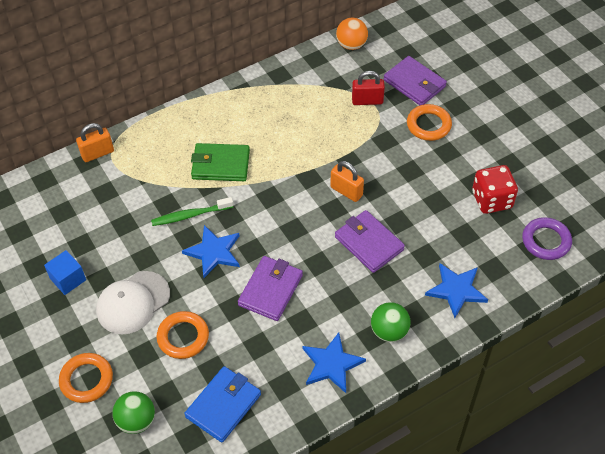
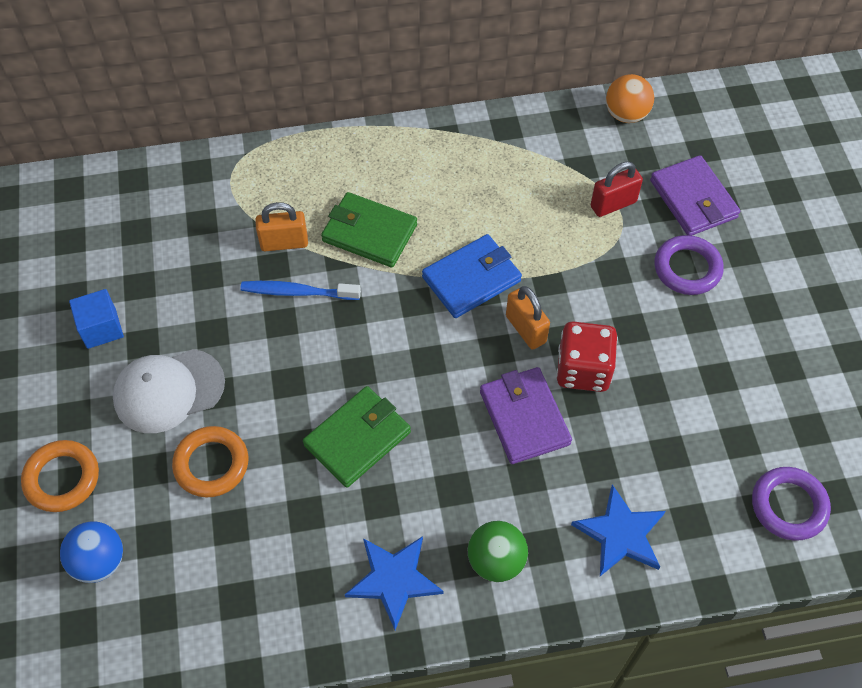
camera: 20 degrees right, 5 degrees up
(97, 153) = (216, 164): orange padlock -> orange padlock (284, 243)
(136, 421) = (99, 561): green ball -> blue ball
(190, 215) = (298, 292): green toothbrush -> blue toothbrush
(214, 252) = (305, 356): blue star -> none
(223, 405) = (221, 584): blue wallet -> blue wallet (471, 279)
(270, 290) = (357, 439): purple wallet -> green wallet
(367, 101) = (613, 204): red padlock -> red padlock turned 45 degrees counterclockwise
(428, 125) = (687, 268): orange ring -> purple ring
(491, 200) = (732, 413): red dice -> red dice (583, 370)

